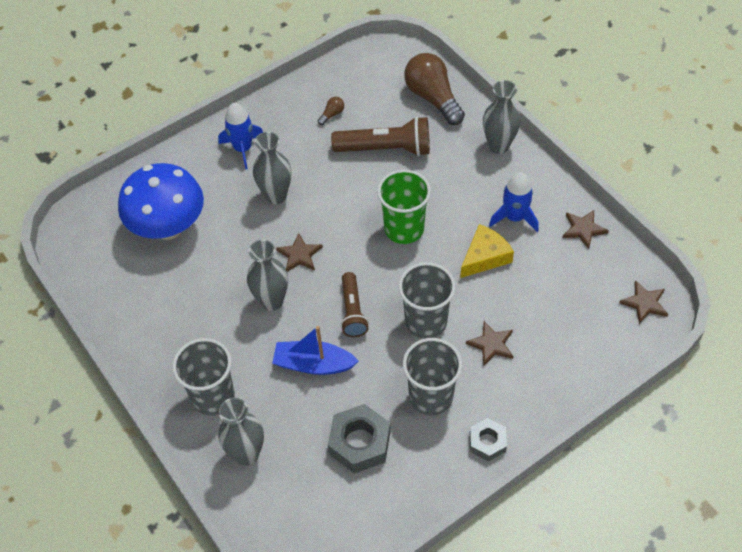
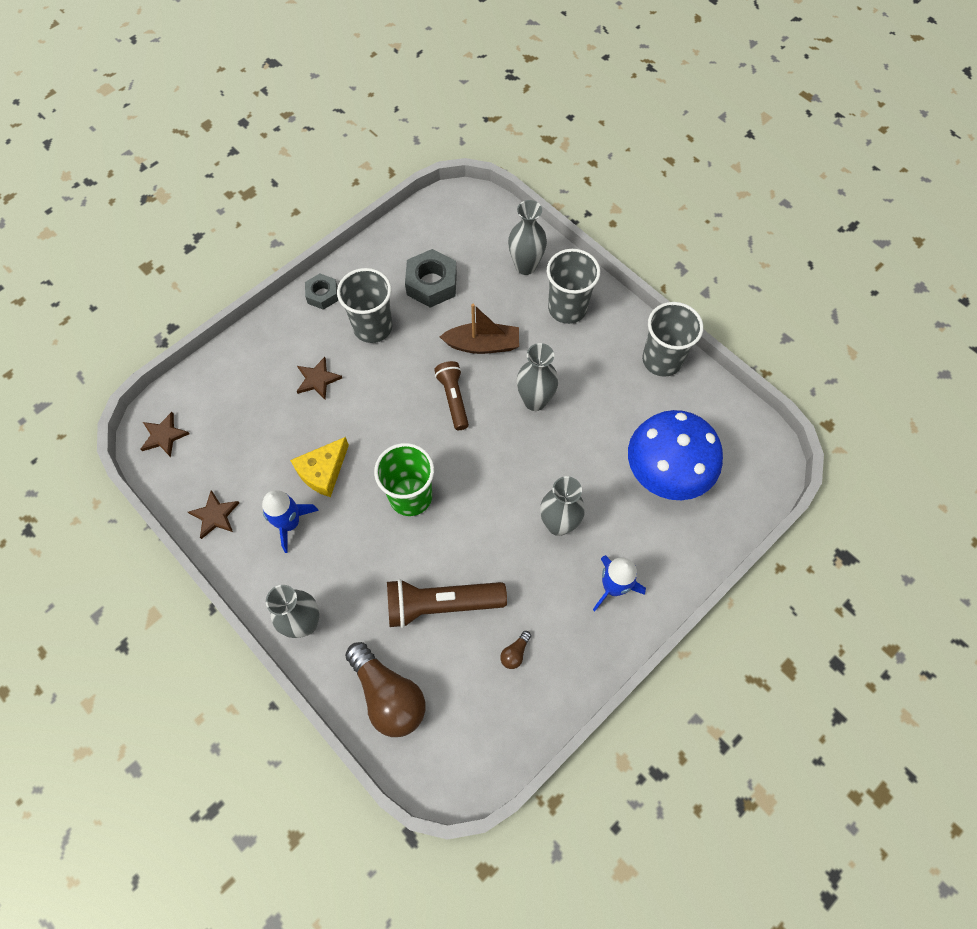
camera: 170 degrees right, 10 degrees up
(299, 255) = (517, 454): brown star -> none
(313, 364) = (482, 345): blue boat -> brown boat
(426, 321) = (381, 395): grey cup -> grey cup (662, 360)

